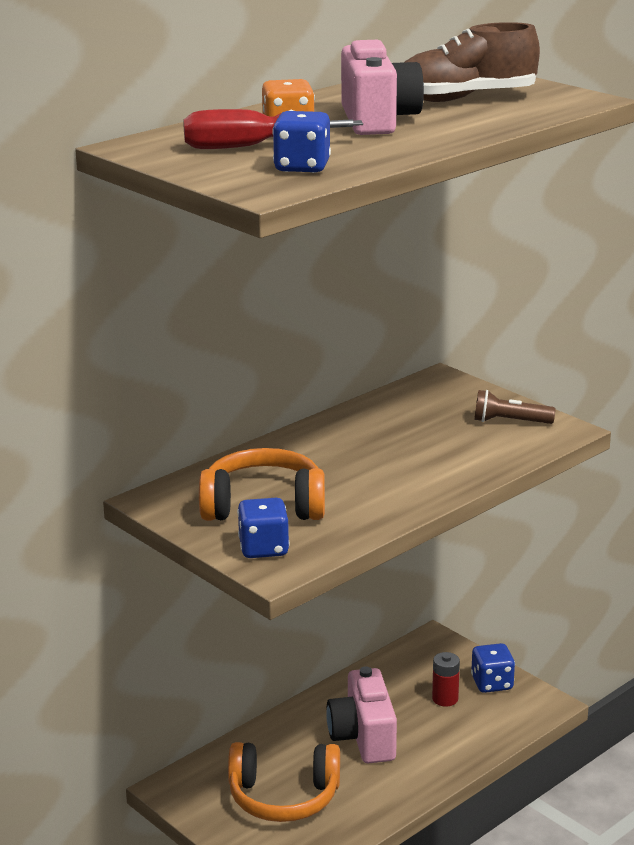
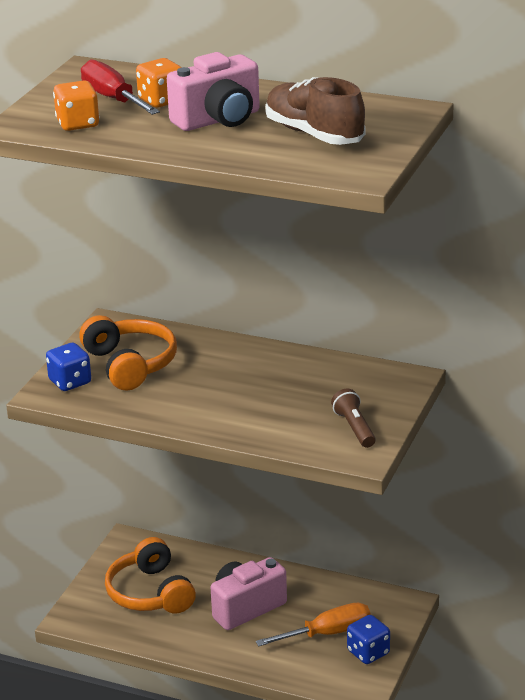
camera: 65 degrees right, 5 degrees up
(302, 167) = (78, 124): blue dice -> orange dice
(445, 699) = (327, 633): red battery -> orange screwdriver

